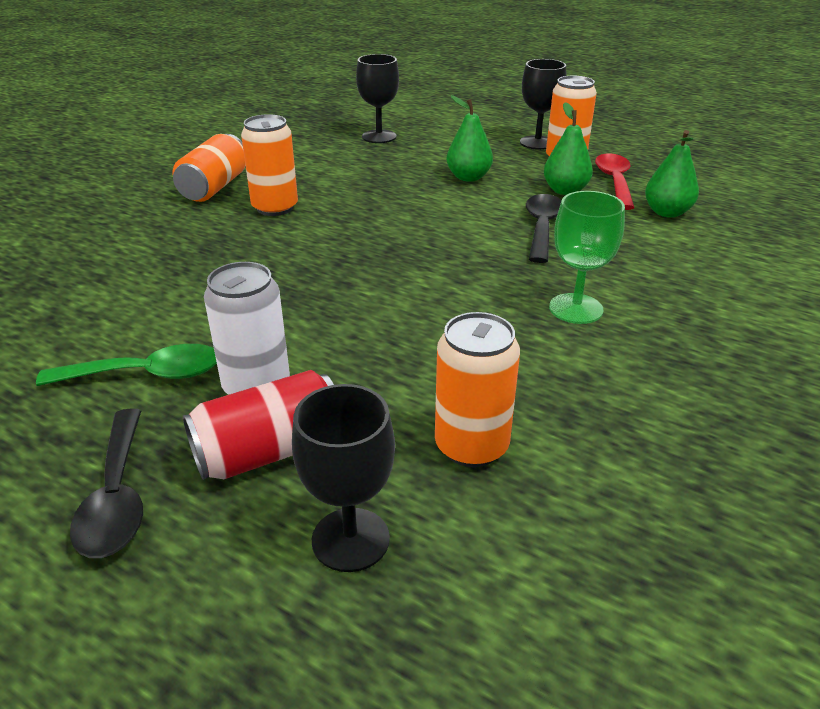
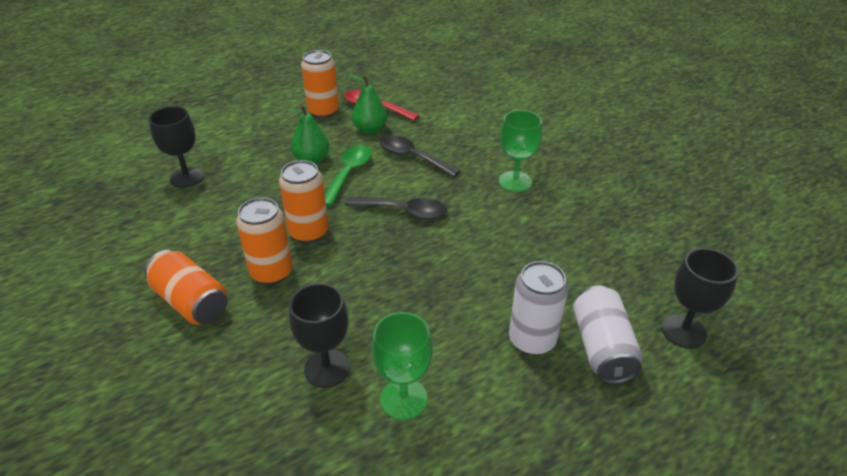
camera: 65 degrees left, 5 degrees up
(117, 497) = (622, 432): black spoon -> black spoon (403, 211)
(130, 319) = (403, 399): none -> green goblet
(146, 374) = (490, 398): green spoon -> green spoon (348, 174)
(269, 451) = (601, 348): red can -> white can
(471, 446) = (624, 264): orange can -> orange can (309, 232)
(537, 143) = (285, 112): black goblet -> black goblet (327, 368)
(667, 212) = (430, 108): green pear -> none

